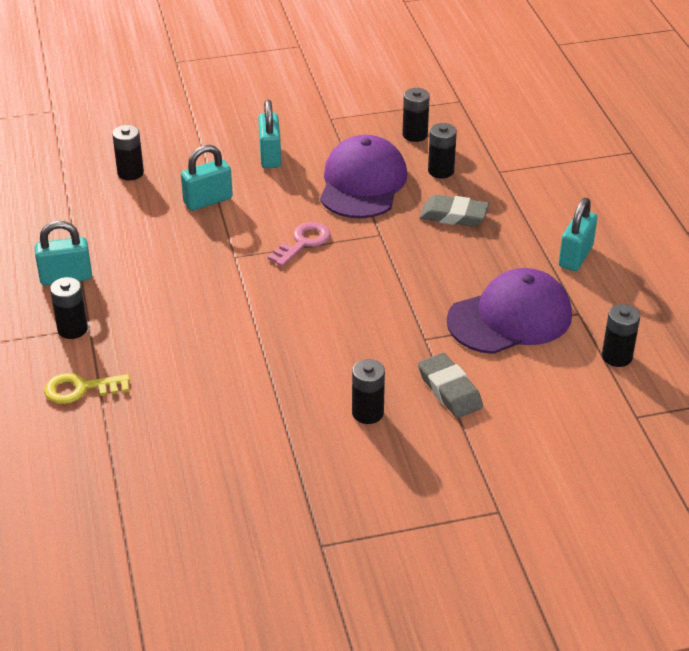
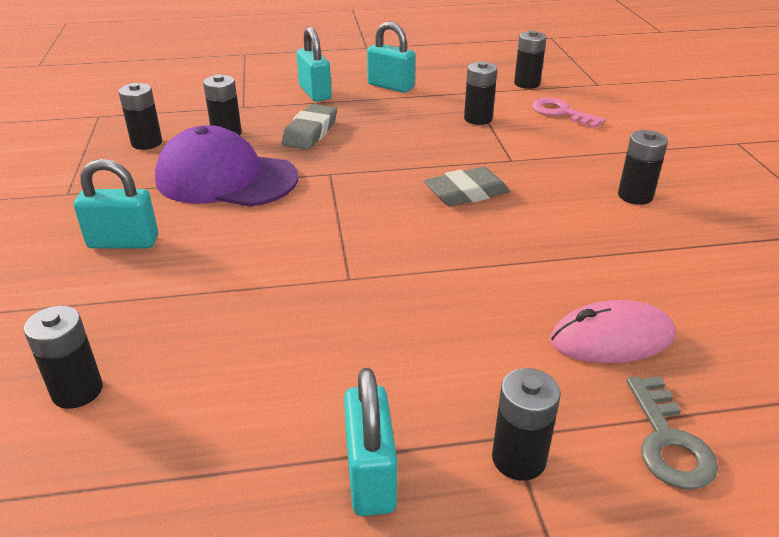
camera: 85 degrees left, 5 degrees down
(80, 389) = (668, 441): yellow key -> grey key
(171, 376) = (611, 338): none -> pink mouse
(208, 200) = (205, 300): turquoise padlock -> turquoise padlock (315, 93)
(303, 242) = (332, 223): pink key -> pink key (561, 113)
(449, 390) = (587, 152): grey eraser -> grey eraser (466, 193)
(510, 318) = (478, 119): purple cap -> black battery

